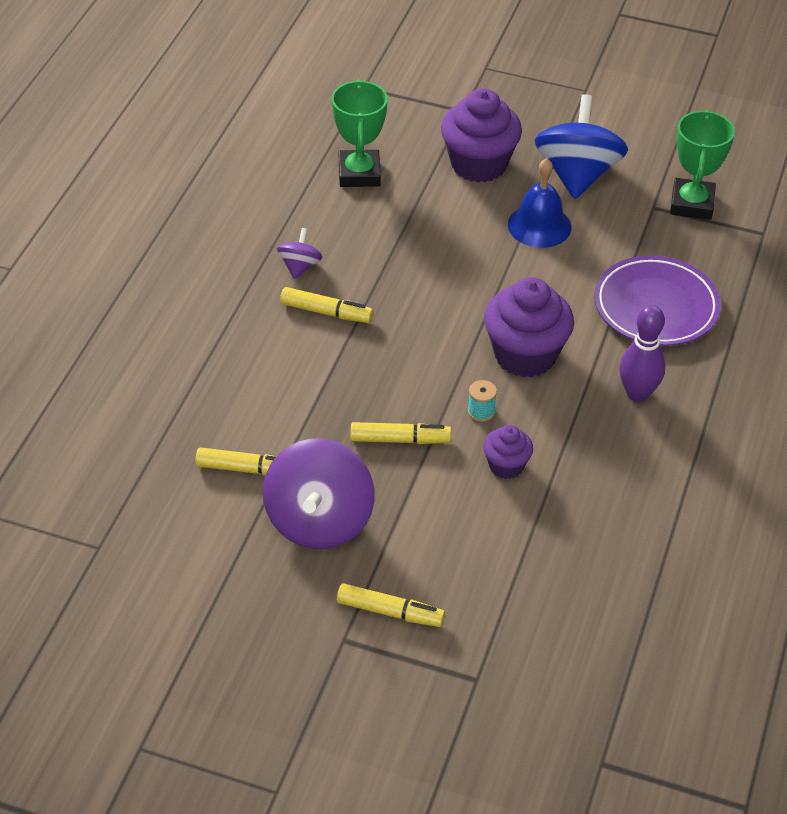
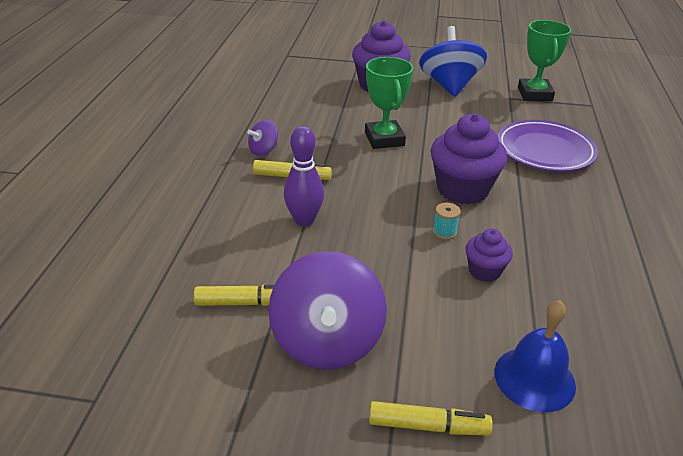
camera: 10 degrees left, 10 degrees down
(299, 266) = (263, 150): purple spinning top -> purple spinning top turned 135 degrees counterclockwise
(359, 173) = (296, 96): green trophy -> green trophy (384, 139)
(400, 440) = (382, 261): yellow marker -> none
(539, 225) = (436, 113): blue bell -> blue bell (534, 378)
(637, 393) = (564, 206): purple bowling pin -> purple bowling pin (304, 220)

